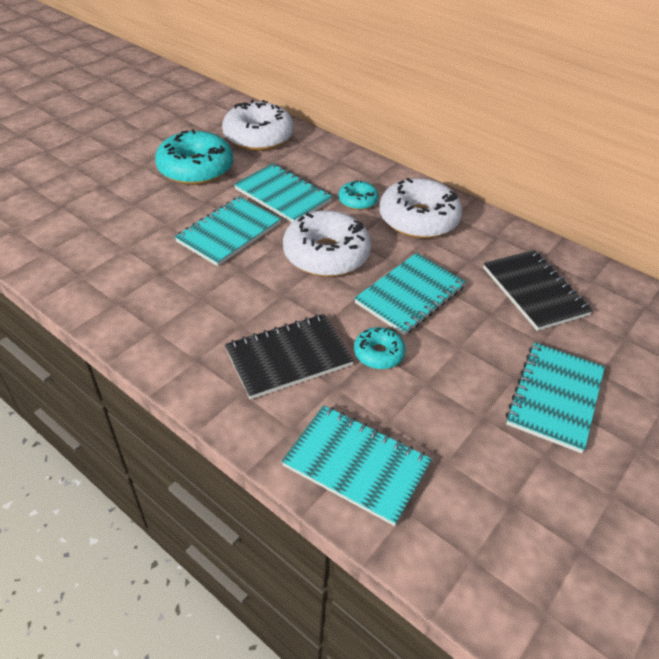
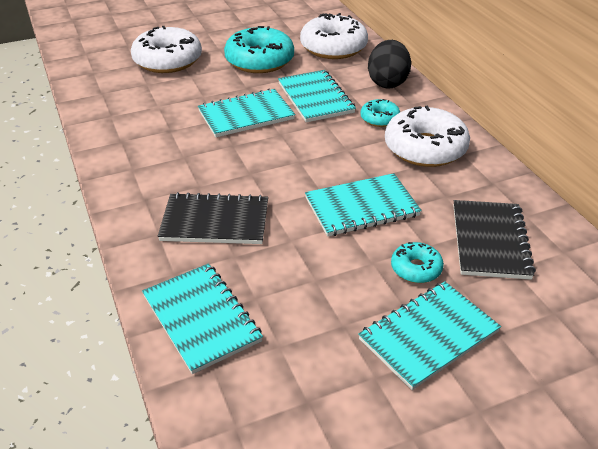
camera: 30 degrees right, 5 degrees down
(326, 255) = (313, 154): white donut -> white donut (167, 60)
(336, 162) = (387, 82): none -> black egg
(378, 354) = (292, 243): turquoise donut -> turquoise donut (416, 269)

